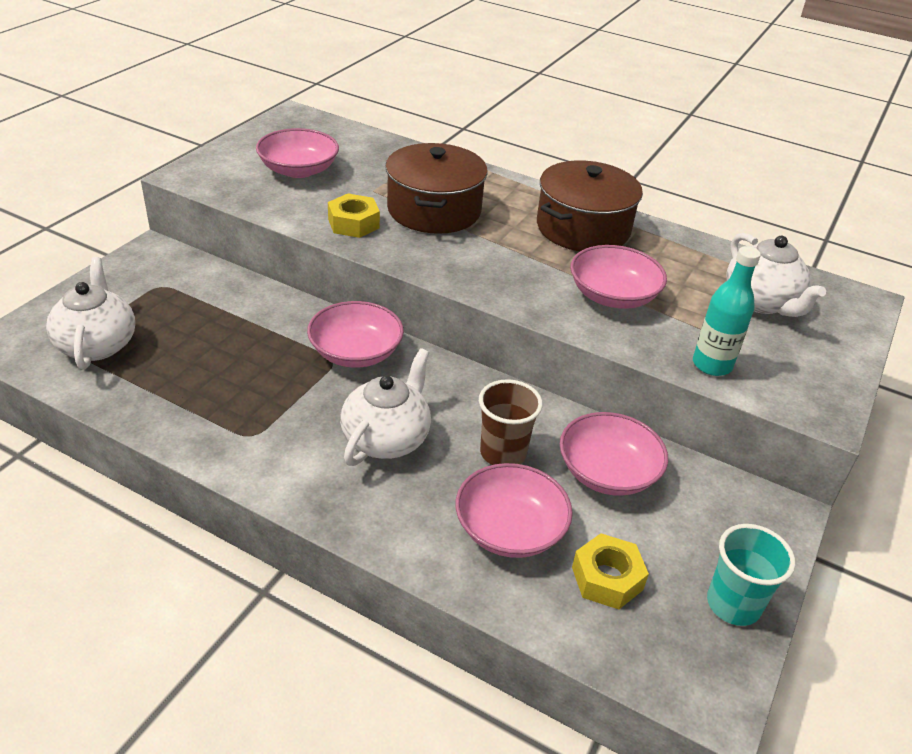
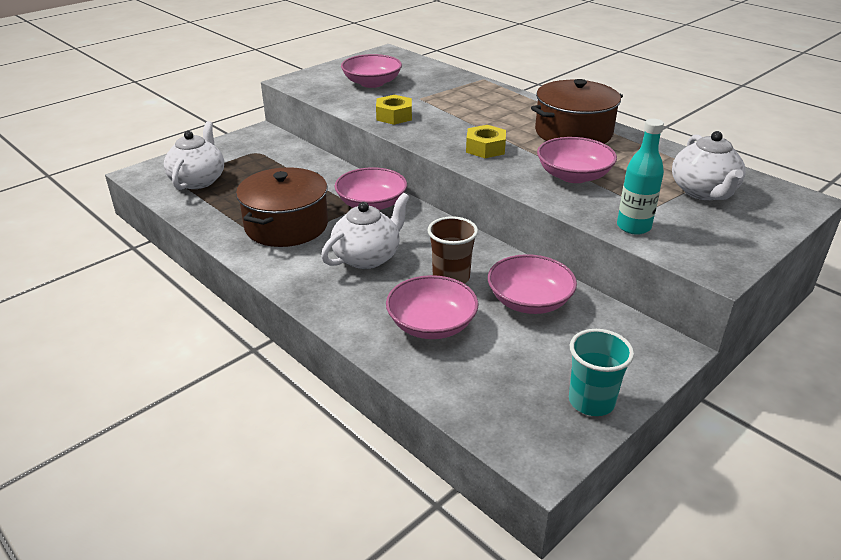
camera: 20 degrees right, 5 degrees down
(434, 210) = (459, 113): brown pot -> brown pot (286, 225)
(607, 578) = (493, 367): yellow nut -> yellow nut (485, 148)

